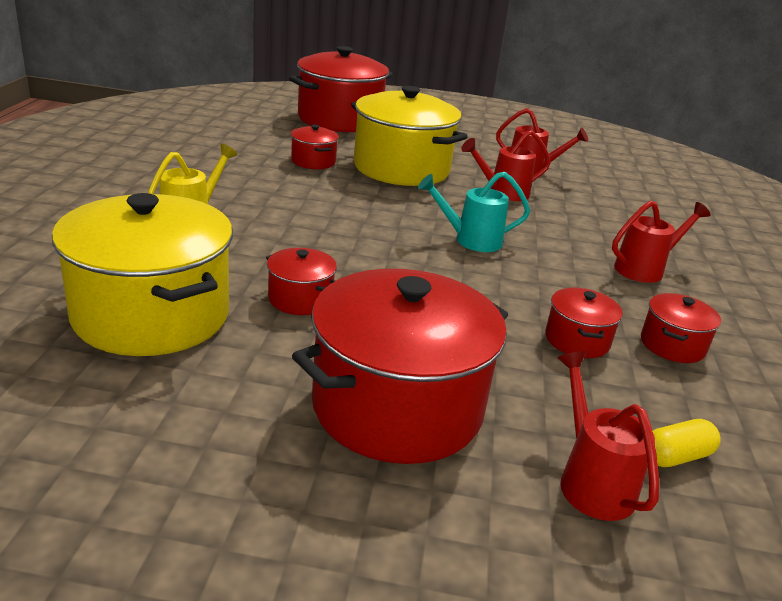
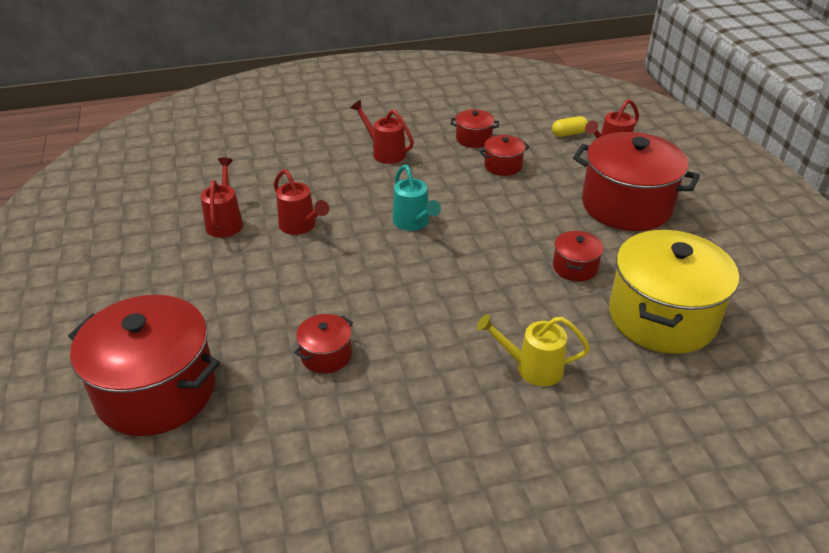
camera: 110 degrees left, 10 degrees up
(401, 168) = (292, 294): yellow pot -> none
(676, 457) = (569, 133): yellow capsule -> yellow capsule turned 60 degrees counterclockwise

